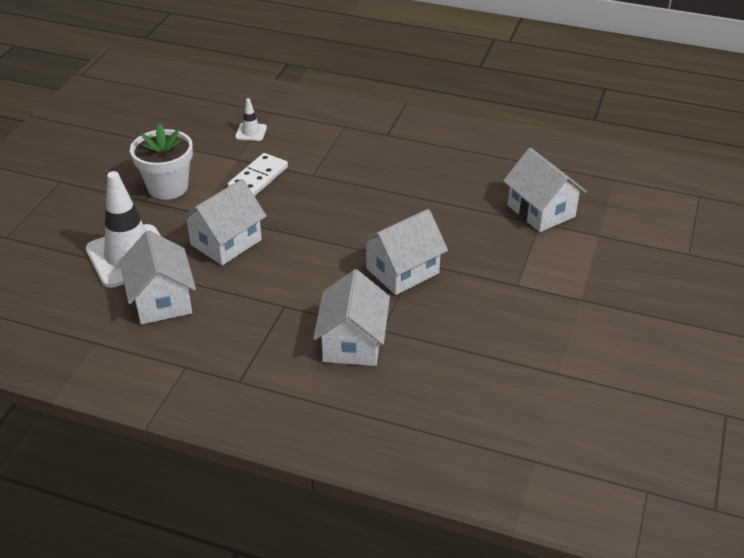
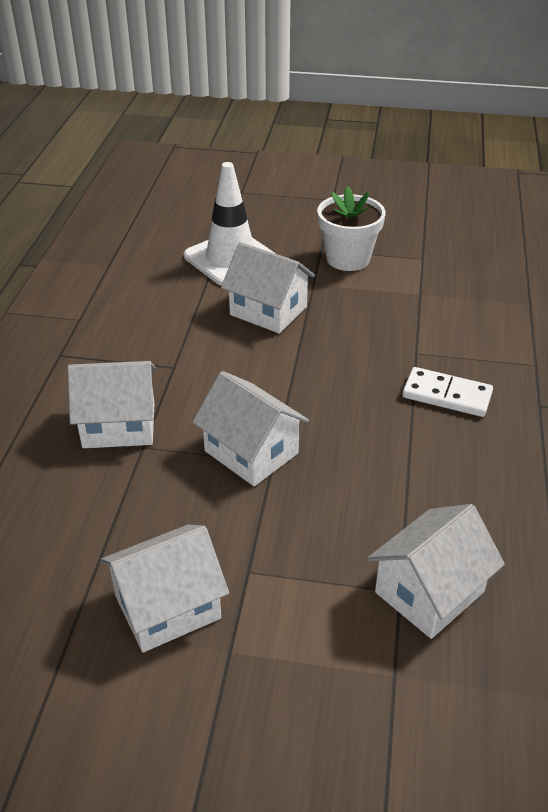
camera: 80 degrees right, 0 degrees up
(162, 300) = (170, 288): white house -> white house (167, 607)
(251, 132) = (477, 294): white traffic cone -> none
(258, 178) = (390, 313): white domino -> white domino (446, 395)

